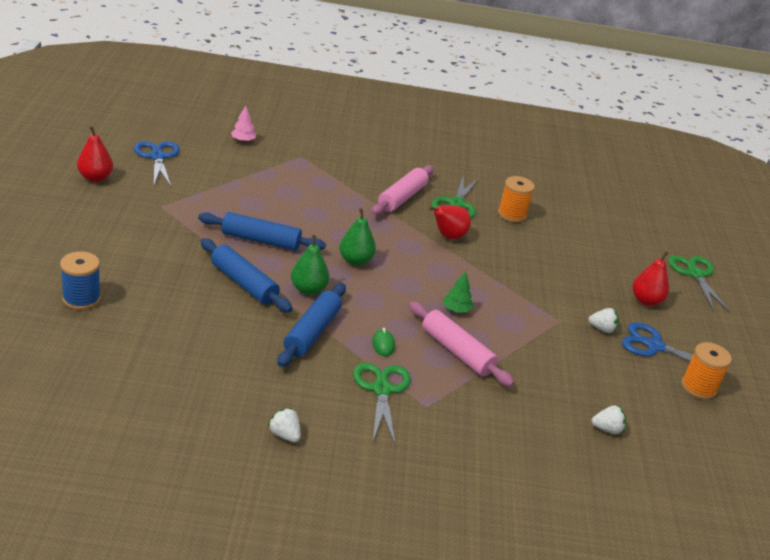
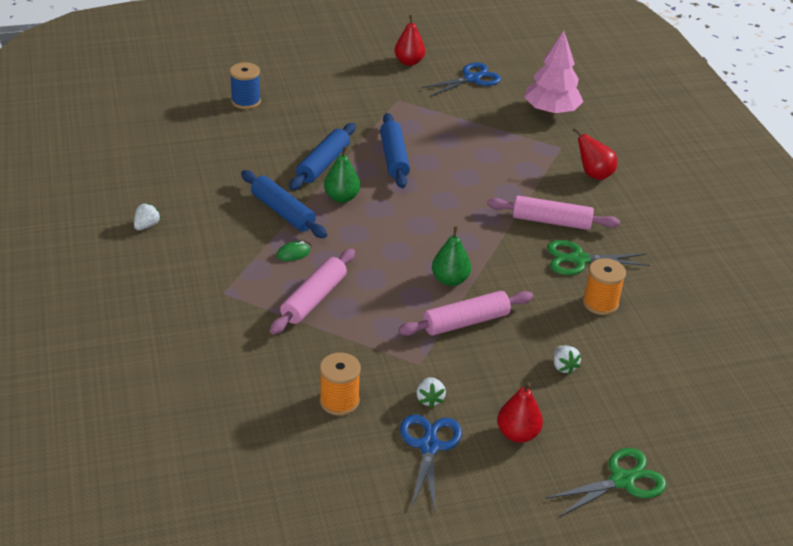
camera: 75 degrees right, 5 degrees up
(243, 140) = (551, 111): pink tree -> pink tree, size x2.23
(312, 332) = (282, 212): blue rolling pin -> blue rolling pin turned 45 degrees clockwise
(355, 261) = (409, 214): green pear -> green pear (450, 280)
(381, 390) = (230, 263): green scissors -> none
(448, 236) = (507, 263): red pear -> red pear (594, 174)
(456, 309) = (381, 288): green tree -> none
(515, 281) = (466, 322): none -> pink rolling pin
(607, 429) = (259, 416): white strawberry -> white strawberry (563, 367)
(698, 387) = (376, 490): orange spool -> orange spool (339, 401)

